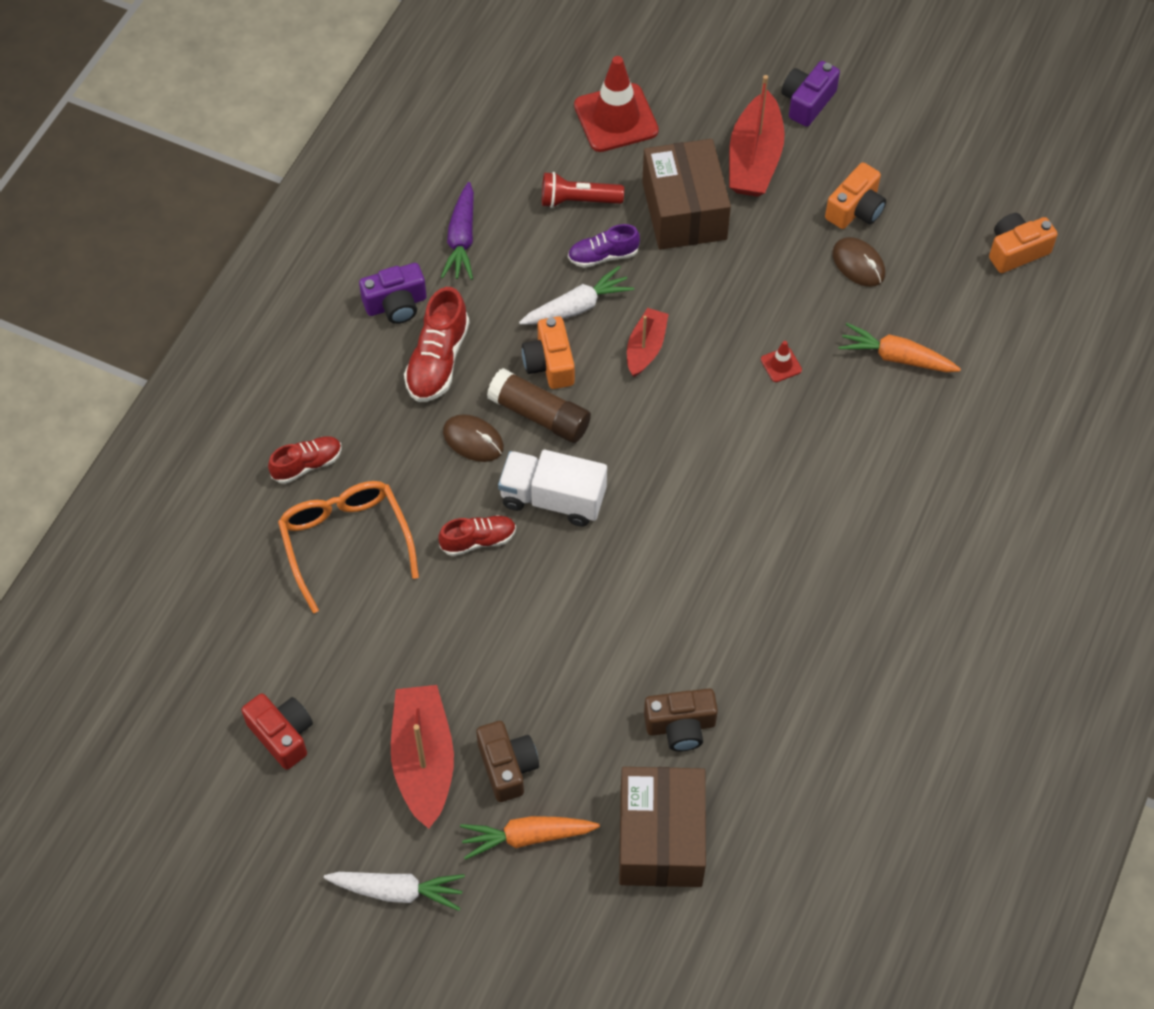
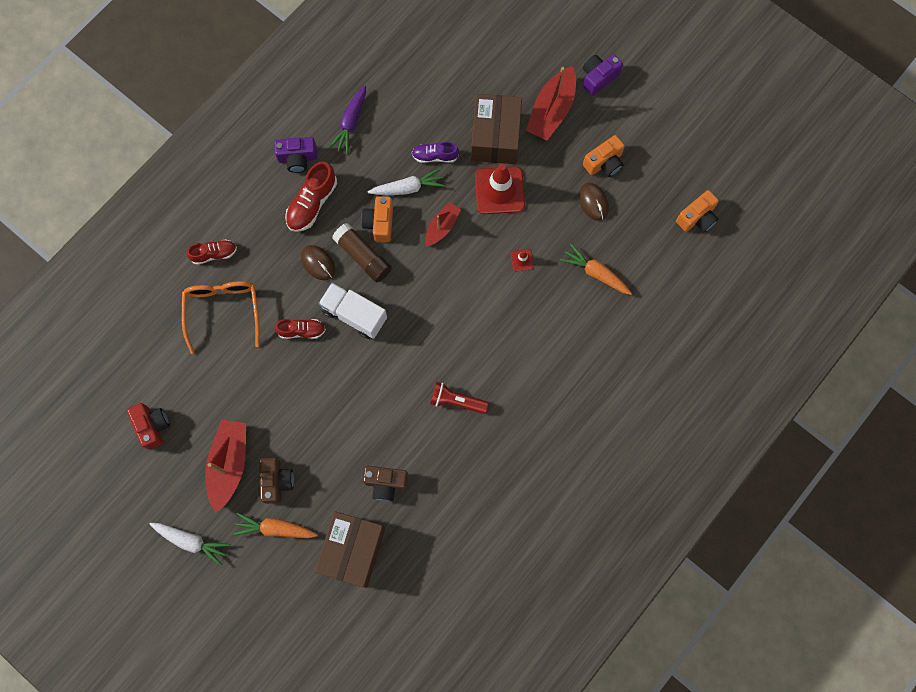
camera: 15 degrees right, 15 degrees up
(578, 200) = (431, 113): red flashlight -> red flashlight (456, 401)
(616, 118) = (472, 60): red traffic cone -> red traffic cone (499, 190)
(1016, 251) = (697, 218): orange camera -> orange camera turned 150 degrees clockwise

